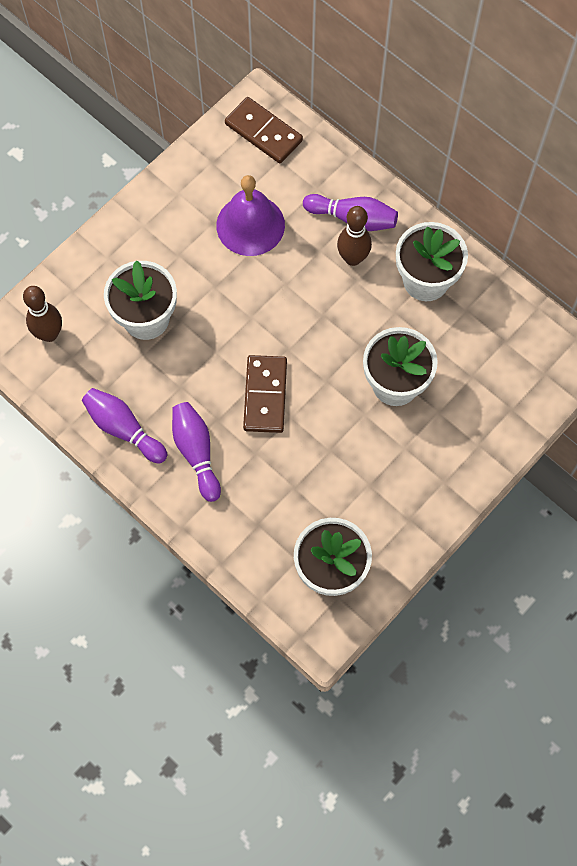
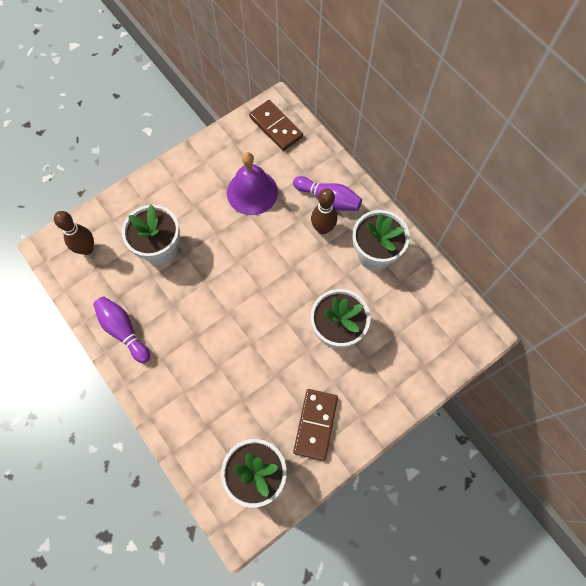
camera: 10 degrees right, 0 degrees up
(196, 453) = (174, 359): purple bowling pin -> none
(265, 395) = (236, 323): brown domino -> brown domino (315, 424)

